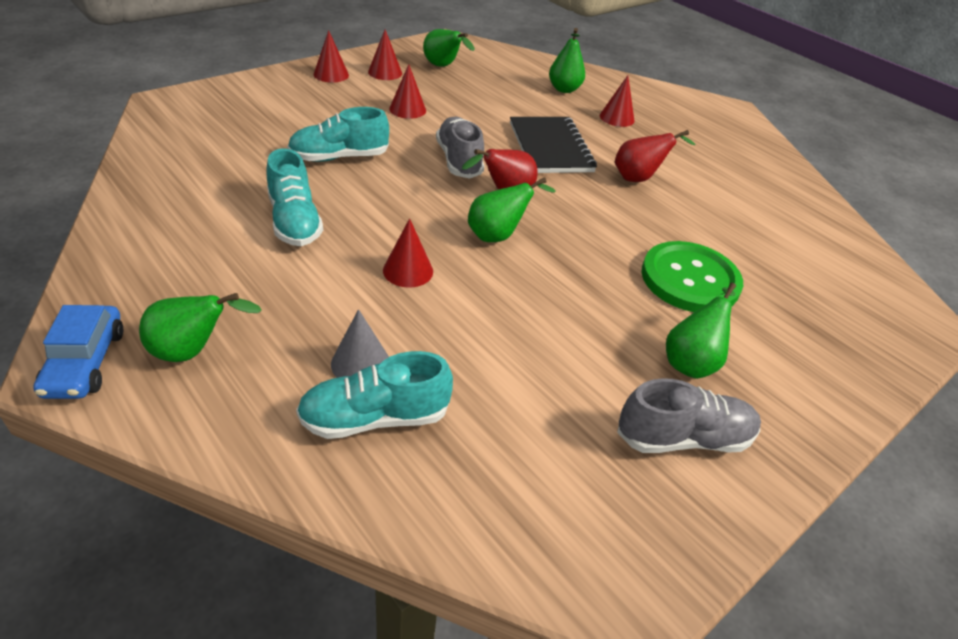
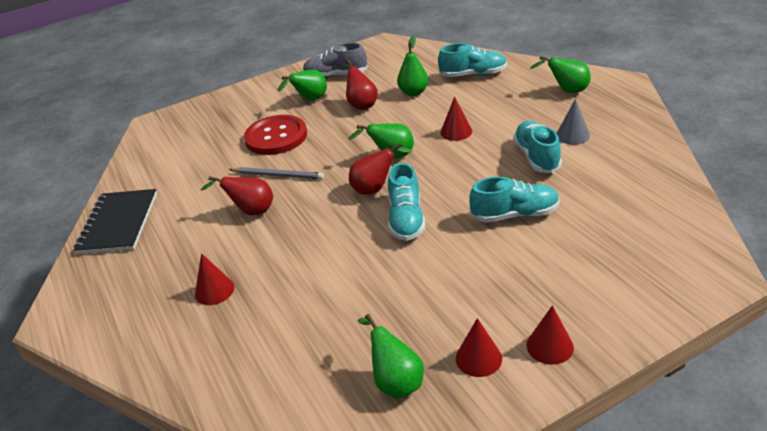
camera: 160 degrees left, 5 degrees down
(85, 362) = (616, 85): blue car -> none
(360, 363) = (481, 91): grey cone -> grey cone (572, 135)
(407, 109) = (450, 285): red cone -> none
(459, 160) = (406, 219): grey shoe -> turquoise shoe
(550, 147) = (313, 241): black notebook -> black notebook (119, 223)
(564, 89) = (246, 341): green pear -> green pear (413, 92)
(585, 342) = (361, 104): none -> red pear
(639, 218) = (278, 175): none -> grey pencil
(690, 279) = (276, 137): green button -> red button

